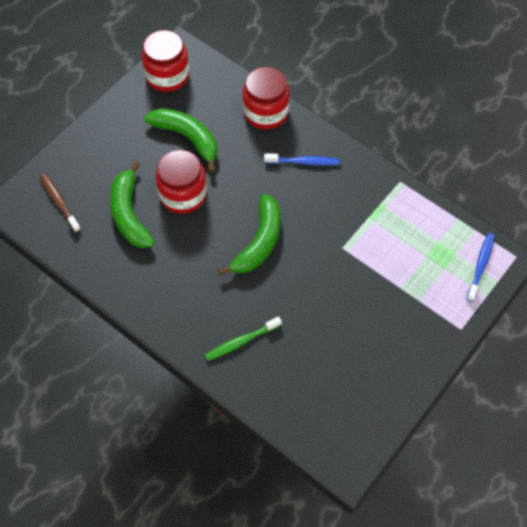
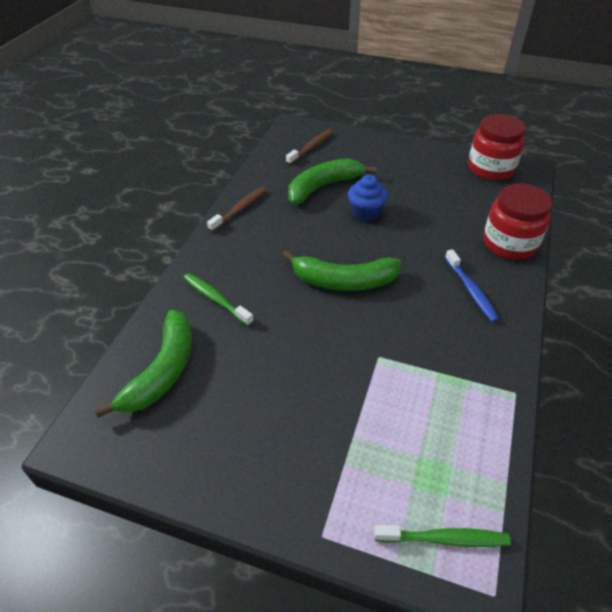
camera: 70 degrees right, 15 degrees down
(130, 294) = (239, 209): none -> brown toothbrush
(183, 194) = (366, 213): red jar -> blue cupcake
(187, 138) = (431, 199): green banana -> green banana (162, 371)
(480, 266) = (443, 538): blue toothbrush -> green toothbrush

